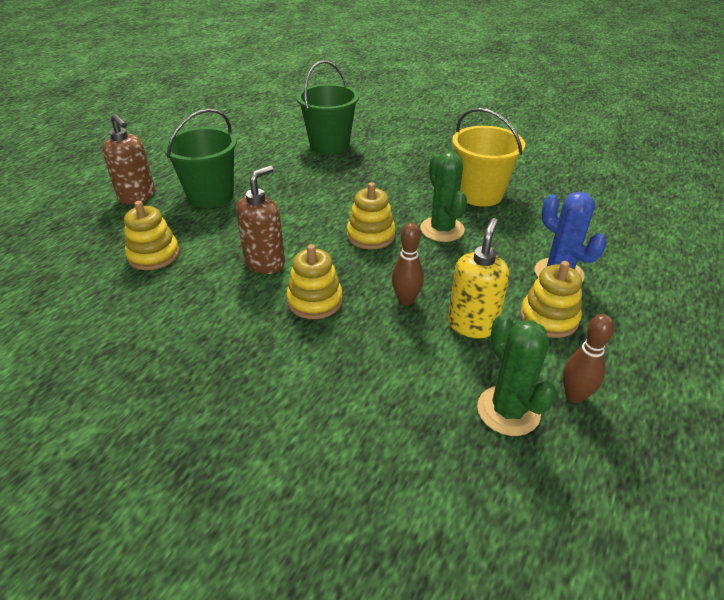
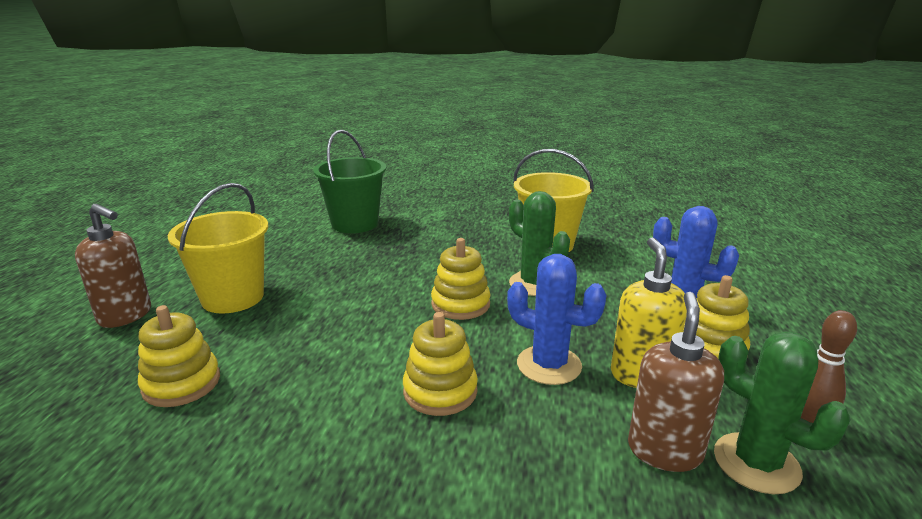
camera: 20 degrees left, 15 degrees down
(210, 196) = (233, 297): green bucket -> yellow bucket
(265, 263) = (348, 360): brown soap dispenser -> brown soap dispenser (664, 451)
(406, 300) = (549, 365): brown bowling pin -> blue cactus

